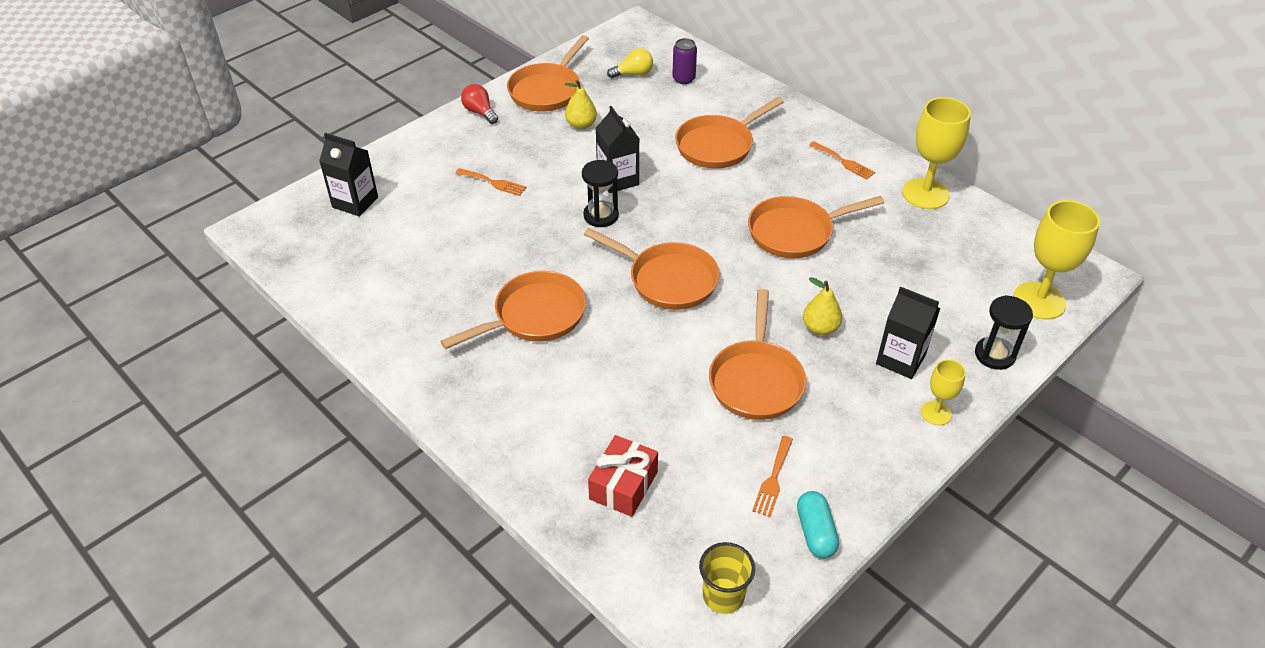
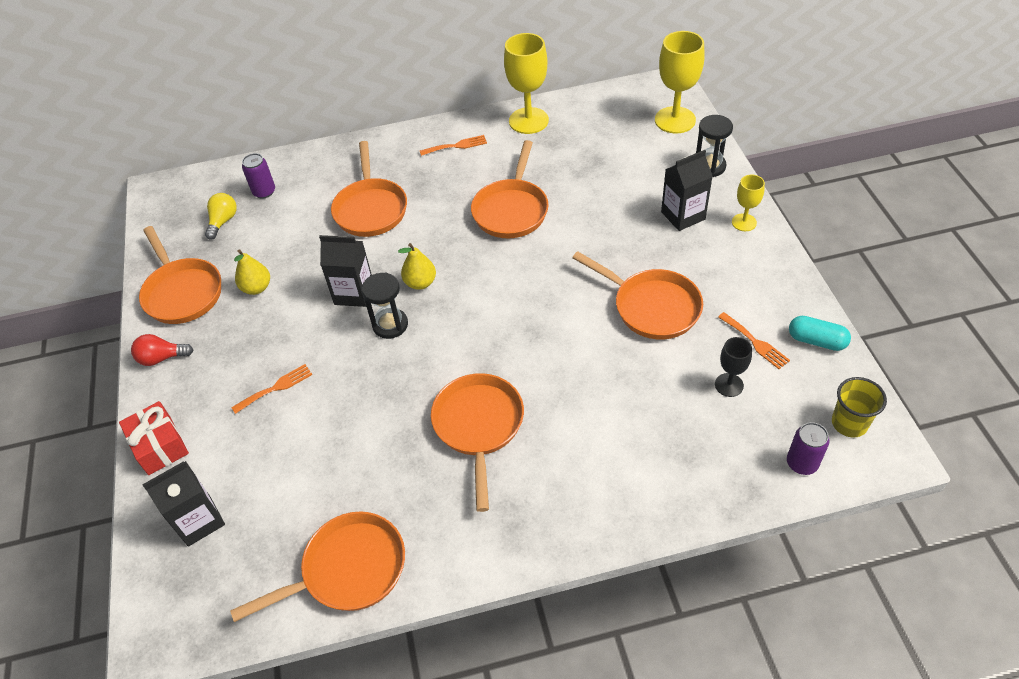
camera: 55 degrees left, 5 degrees up
(623, 485) = (711, 442): red gift -> red gift (160, 446)
(645, 569) = (802, 463): none -> purple can
(668, 280) = (504, 313): orange pan -> orange pan (348, 570)
(702, 476) = (729, 385): none -> black goblet
(820, 328) = (623, 244): yellow pear -> yellow pear (420, 283)

